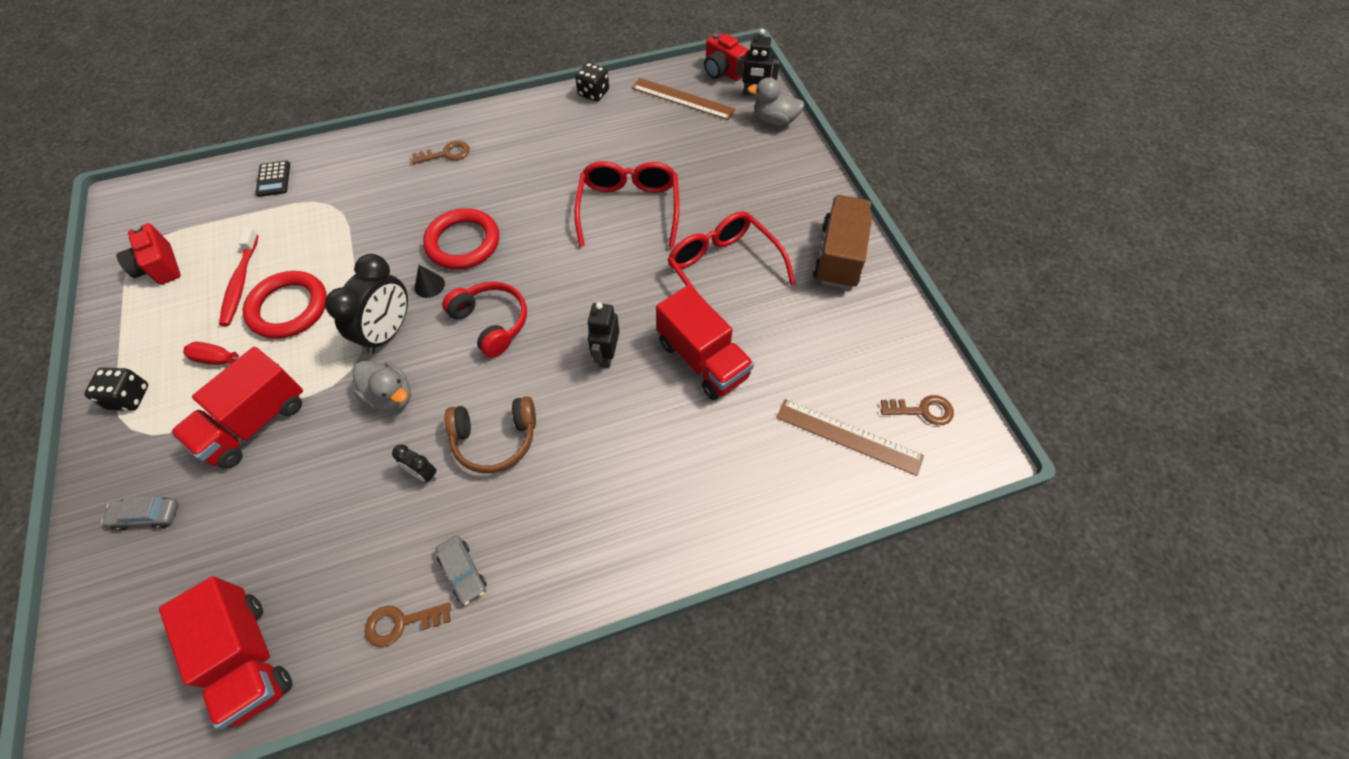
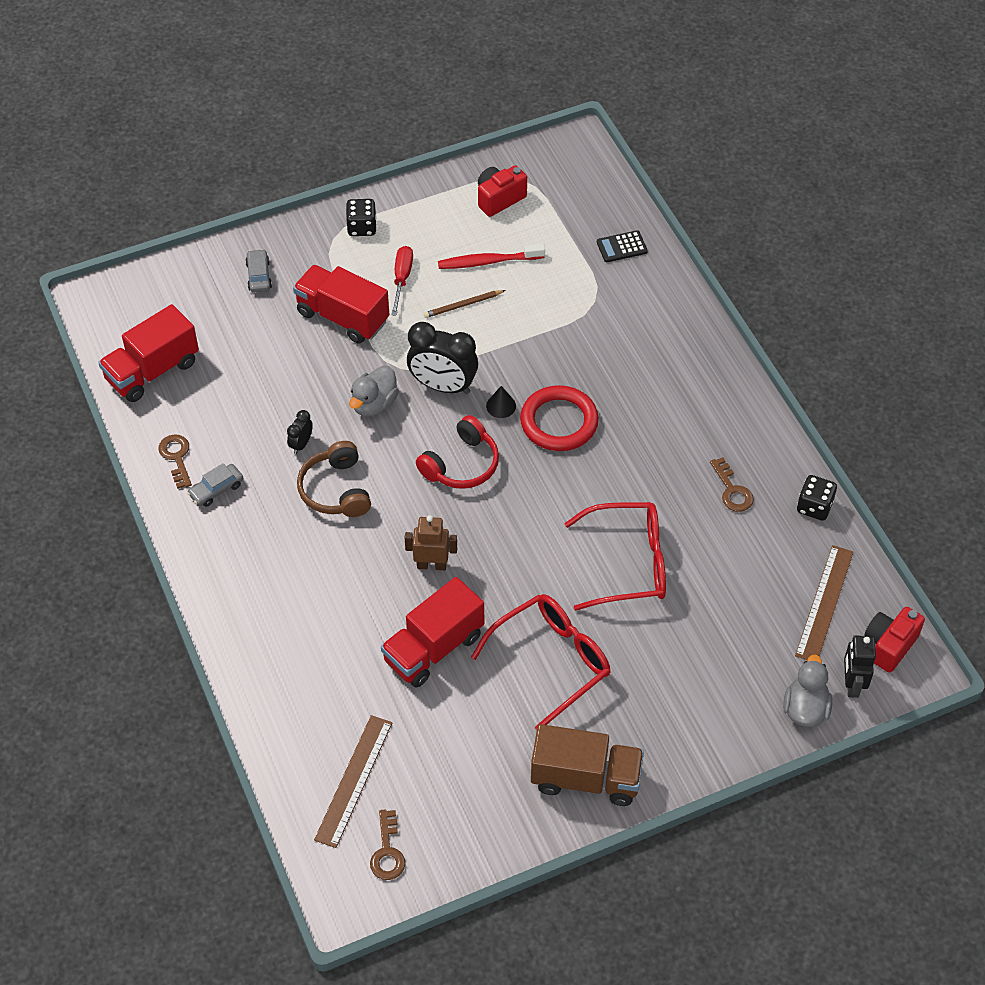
camera: 85 degrees right, 5 degrees down
(289, 308) = (463, 305): red ring -> brown pencil
(446, 154) = (683, 382): brown key -> brown key (732, 490)
(606, 355) = (431, 565): black robot -> brown robot

